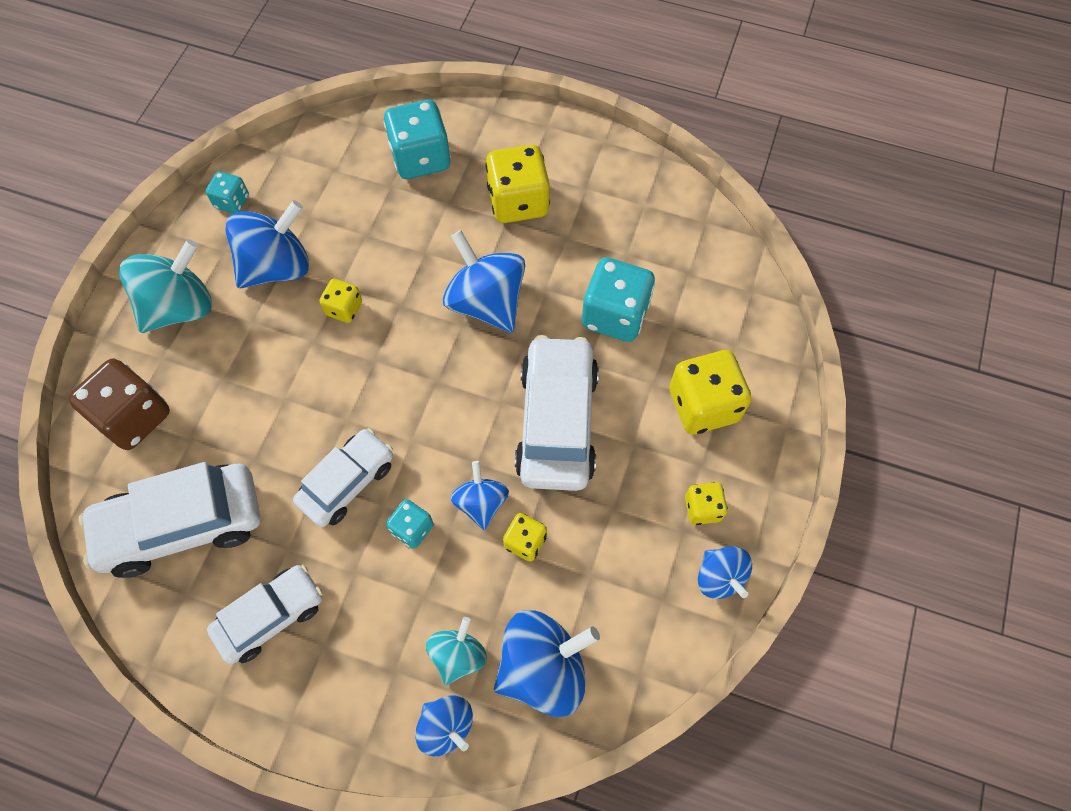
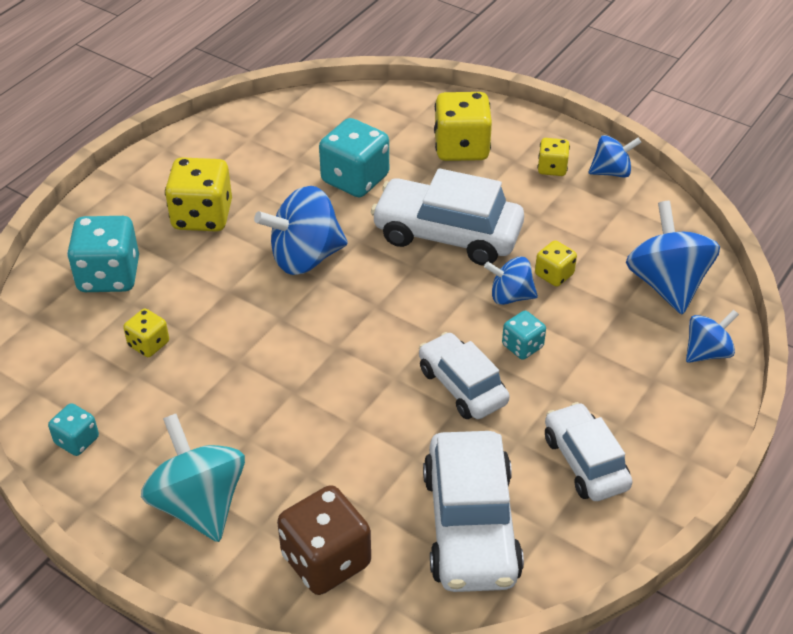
camera: 75 degrees left, 20 degrees down
(277, 266) = (186, 410): blue spinning top -> none
(344, 308) = (265, 362): yellow dice -> yellow dice (149, 344)
(458, 655) = (647, 334): turquoise spinning top -> none

